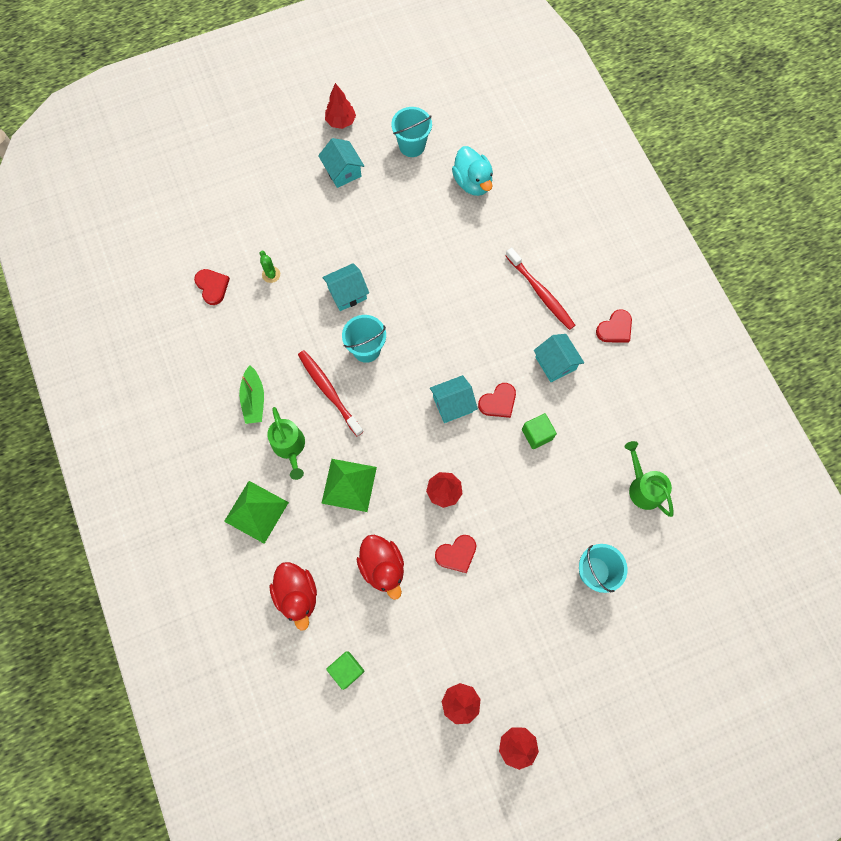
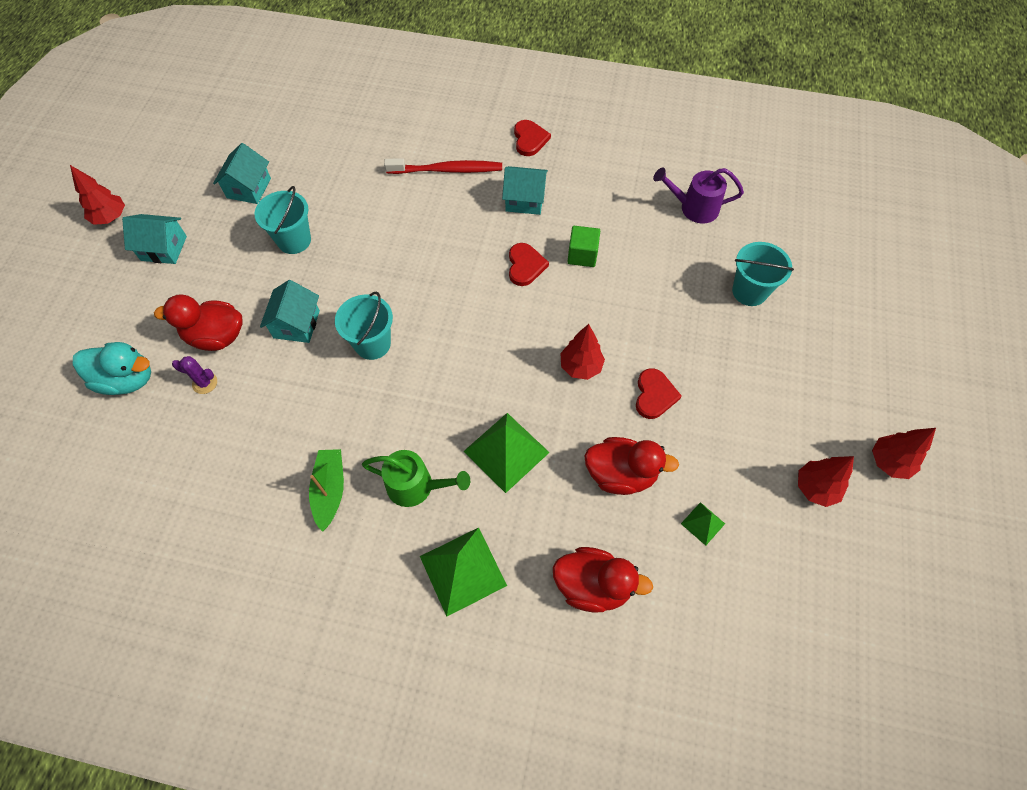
camera: 55 degrees left, 10 degrees down
(212, 286) = (158, 452): red heart -> none
(254, 399) = (330, 490): green boat -> green boat turned 120 degrees counterclockwise
(271, 274) = (205, 383): green cactus -> purple cactus
(305, 254) = (216, 336): none -> red duck
(329, 391) = (387, 407): red toothbrush -> none
(346, 669) = (713, 584): green cube -> none
(383, 640) = (703, 523): none -> green pyramid
(412, 146) = (202, 177): turquoise bucket -> turquoise bucket (294, 240)
(452, 404) = (496, 304): turquoise house -> turquoise house (249, 188)
(472, 182) = (289, 154): turquoise duck -> turquoise duck (127, 379)
(643, 487) = (693, 208): green watering can -> purple watering can

